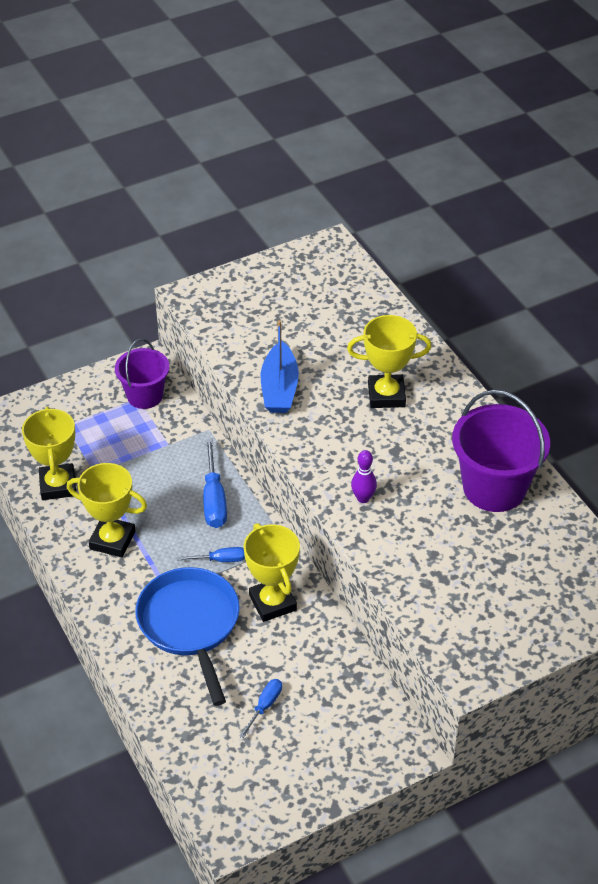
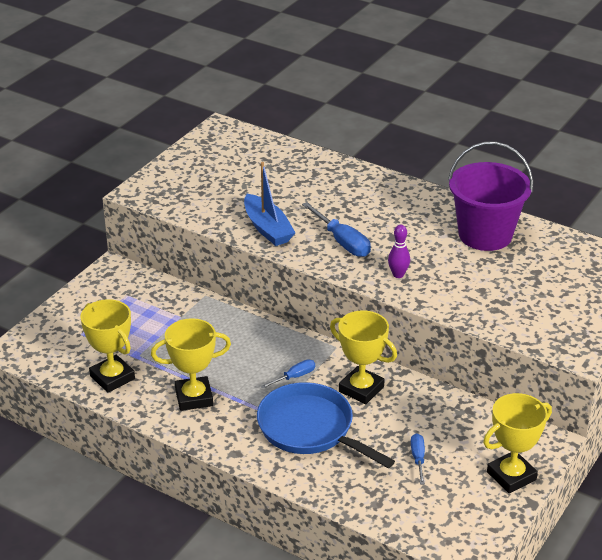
camera: 30 degrees left, 10 degrees down
(145, 396) = (131, 291): purple bucket -> none
(214, 499) = (252, 339): blue screwdriver -> blue screwdriver (342, 242)
(386, 395) = (353, 206): yellow trophy -> yellow trophy (511, 476)

